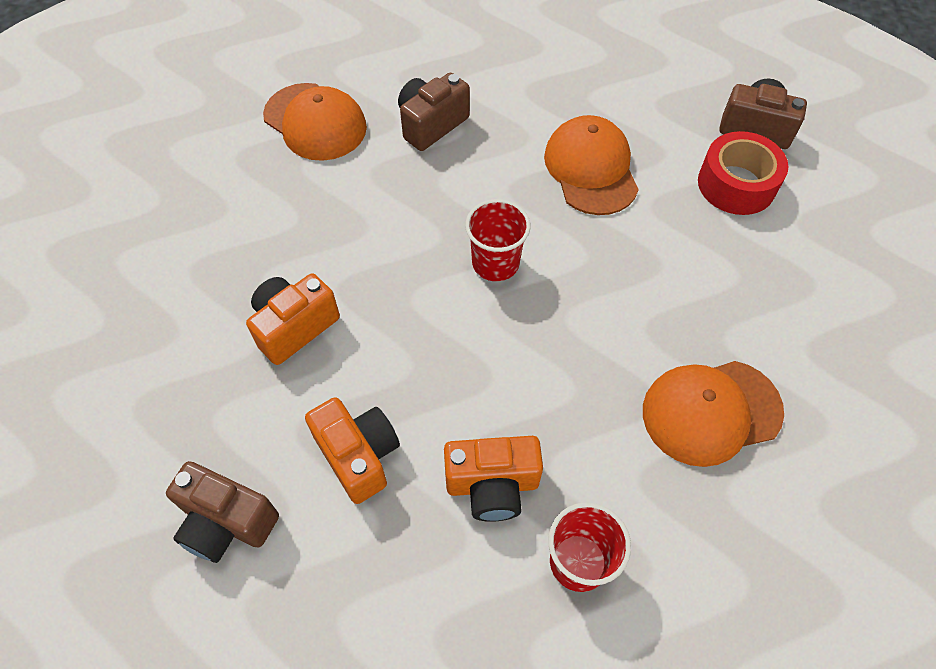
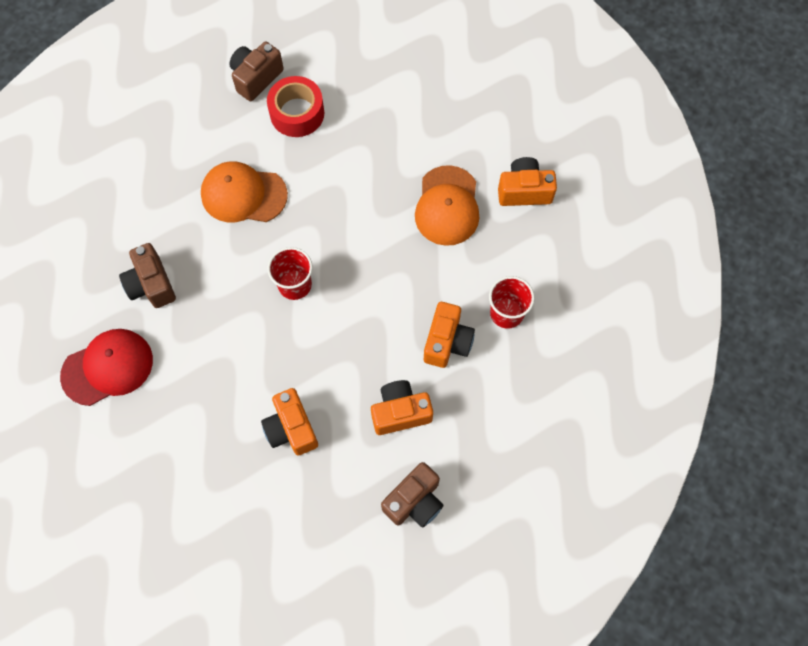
camera: 70 degrees left, 10 degrees up
(315, 122) = (107, 367): orange cap -> red cap
(804, 520) = (524, 191): none -> orange camera

